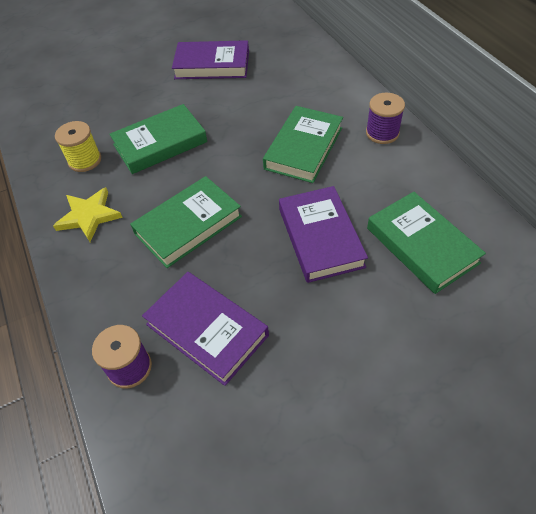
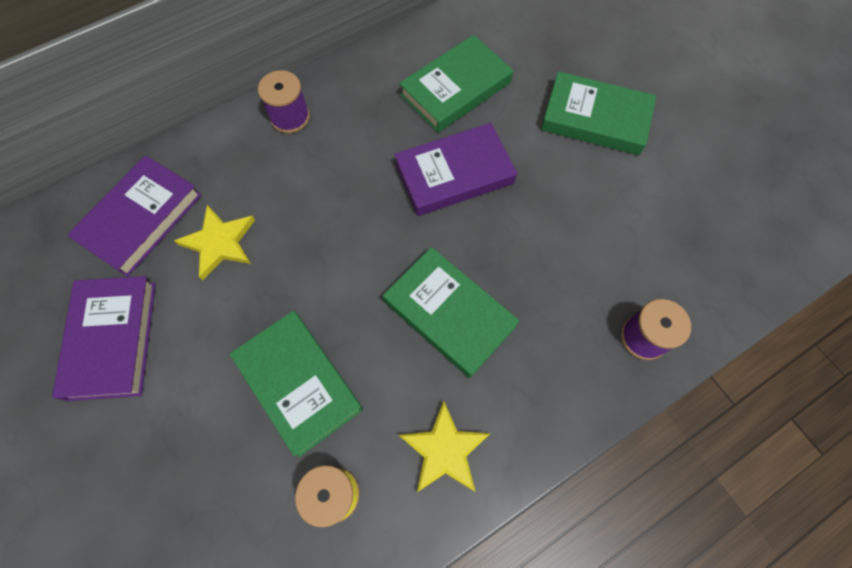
camera: 100 degrees left, 15 degrees up
(207, 330) = (585, 269): purple book -> purple book (141, 218)
(271, 102) = (219, 243): none -> yellow star
(303, 148) = (314, 198): green book -> green book (595, 118)

